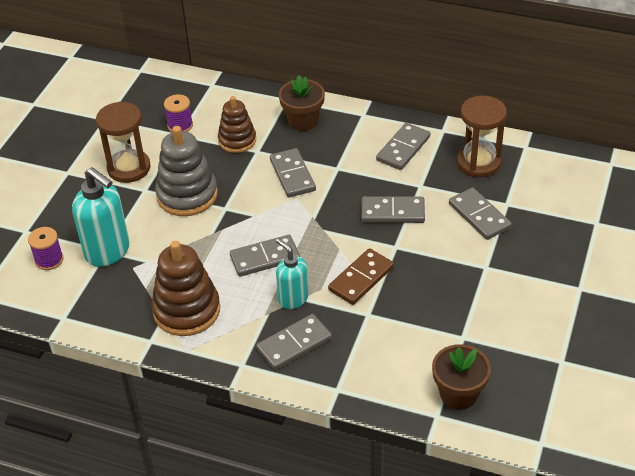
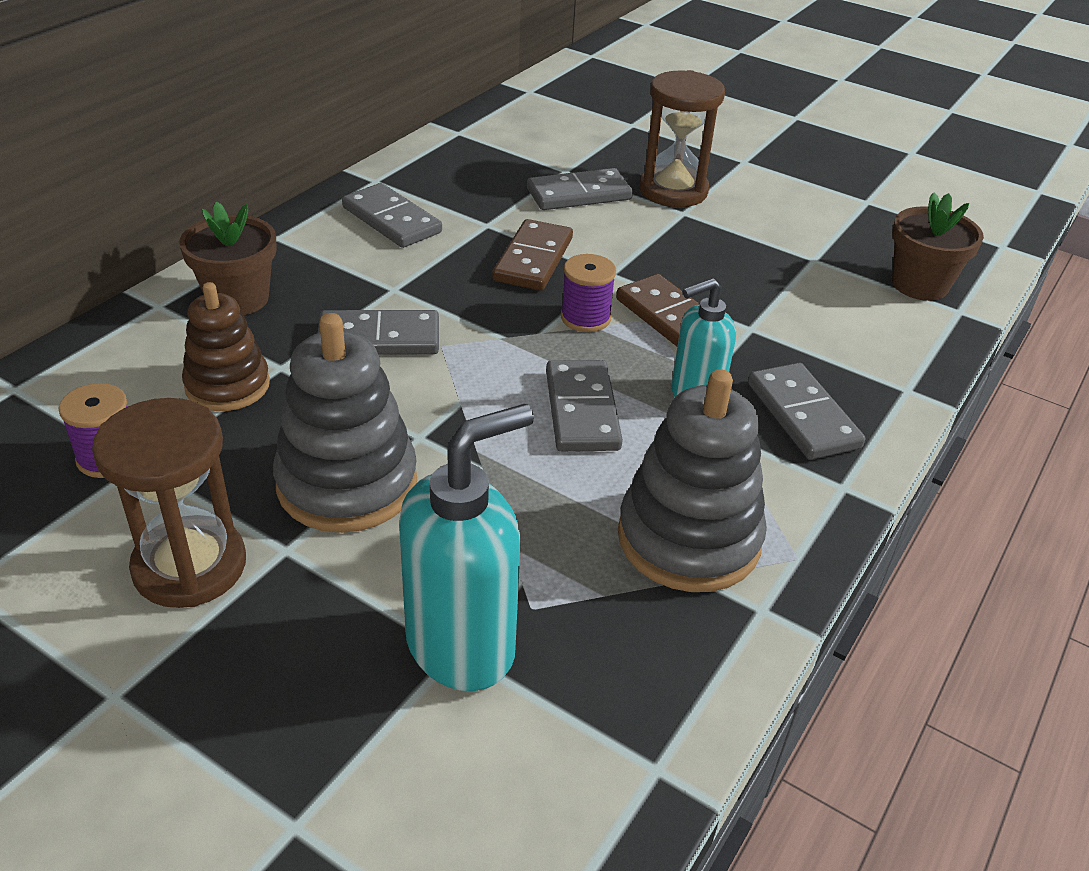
camera: 80 degrees left, 5 degrees down
(49, 260) = (437, 777): purple spool -> purple spool (585, 318)
(186, 310) = (688, 538): brown stacking toy -> grey stacking toy
(392, 212) = (533, 259): grey domino -> brown domino
(478, 163) = (467, 170): brown hourglass -> brown hourglass (673, 190)

